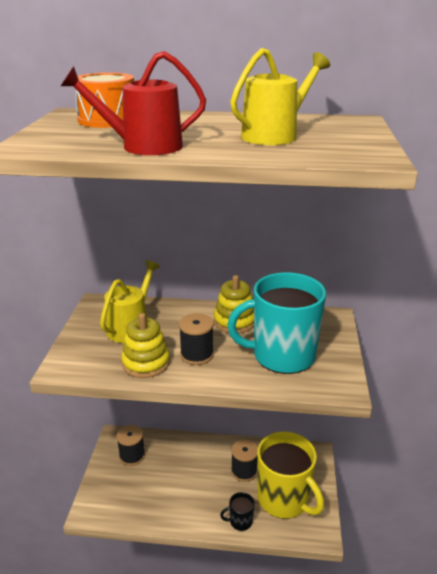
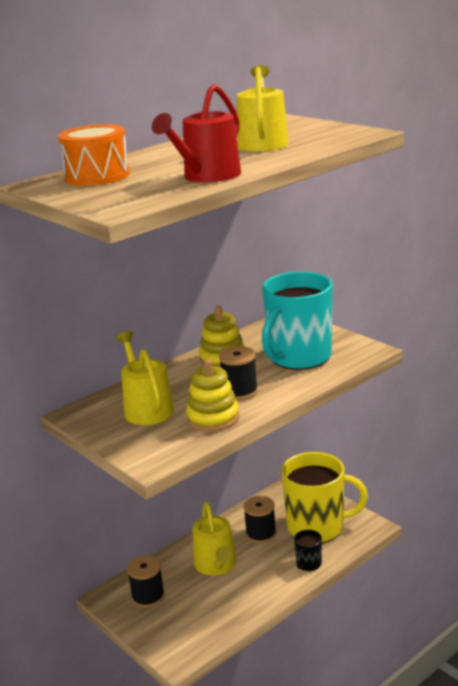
camera: 45 degrees left, 5 degrees down
(190, 469) = (216, 565): none -> yellow watering can

